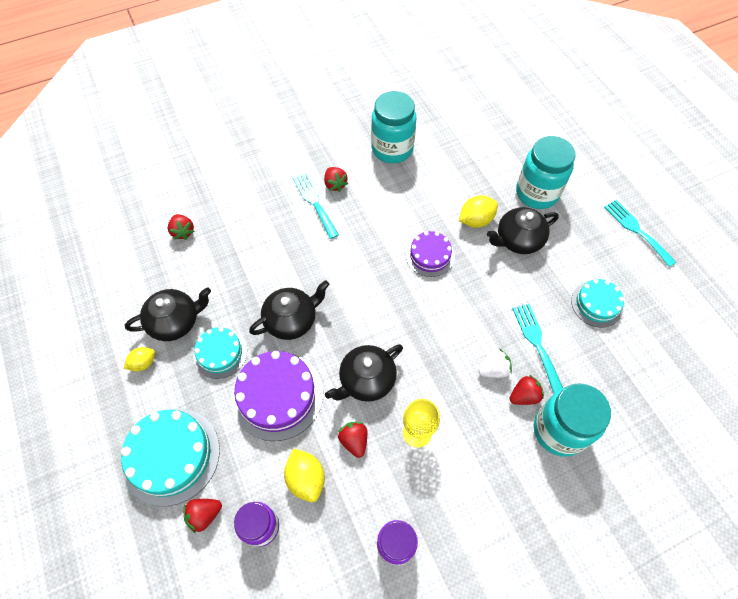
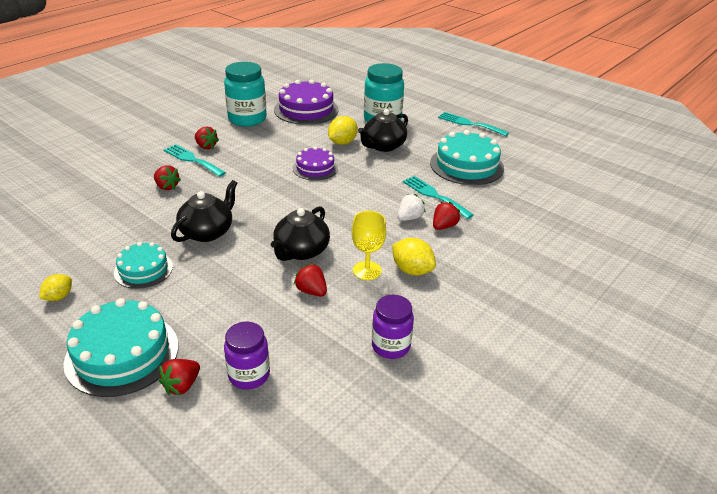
camera: 25 degrees left, 25 degrees down
(175, 321) = (83, 260): black teapot -> none
(183, 232) = (64, 202): red strawberry -> red strawberry (167, 187)
(277, 395) = (218, 282): purple cake -> purple cake (306, 109)
(306, 478) = (278, 328): yellow lemon -> yellow lemon (412, 270)
(559, 430) = (484, 238): turquoise jar -> none
(597, 304) = (466, 165): turquoise cake -> turquoise cake, size x1.66

